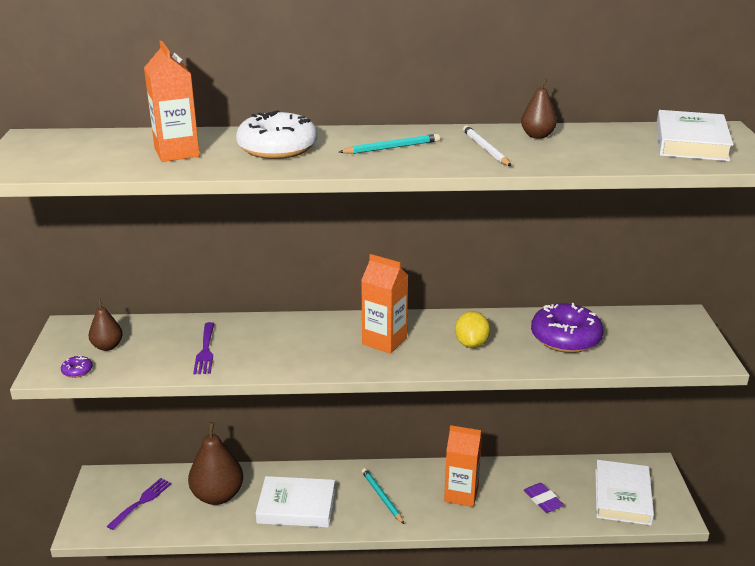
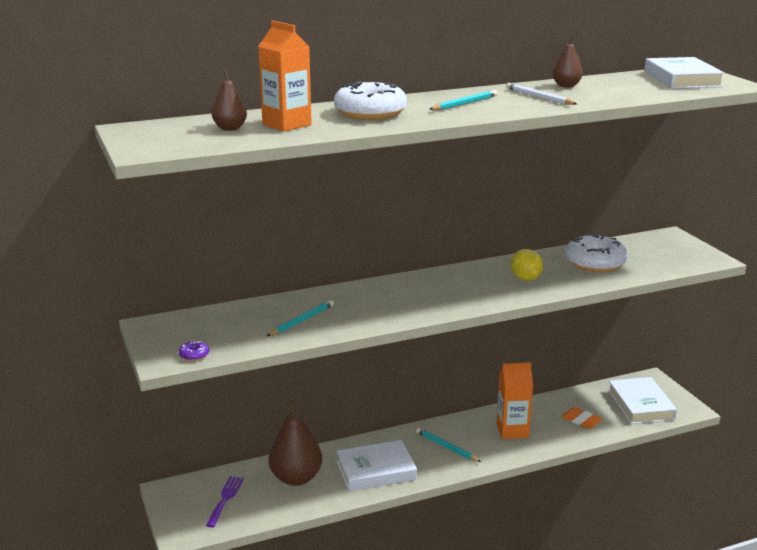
camera: 20 degrees left, 5 degrees down
(107, 346) = (204, 333): brown pear -> brown pear (230, 128)
(205, 351) = (301, 321): purple fork -> turquoise pencil
(384, 341) = (452, 288): orange carton -> none
(543, 500) = (581, 421): purple eraser -> orange eraser
(565, 338) = (595, 263): purple donut -> white donut

